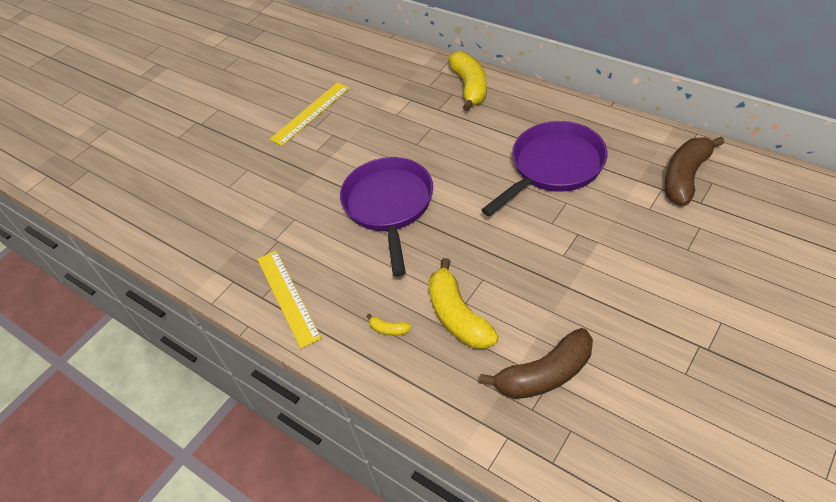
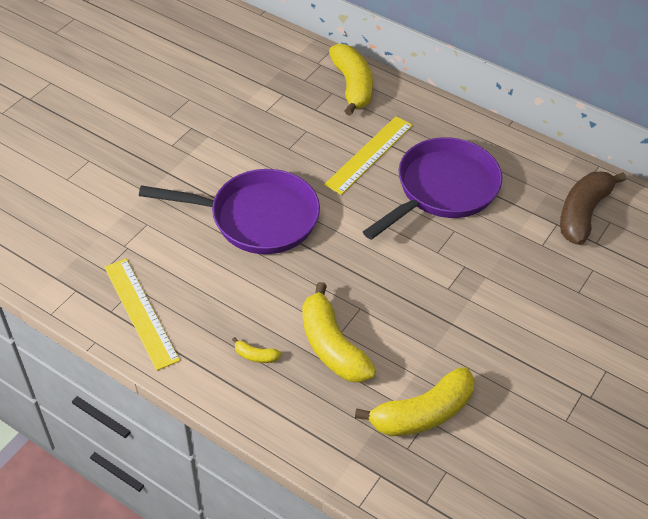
camera: 10 degrees left, 0 degrees up
(310, 113) = (164, 99): yellow ruler -> yellow ruler (369, 154)
(389, 206) = (257, 218): purple pan -> purple pan turned 105 degrees clockwise
(544, 374) = (422, 413): brown banana -> yellow banana

